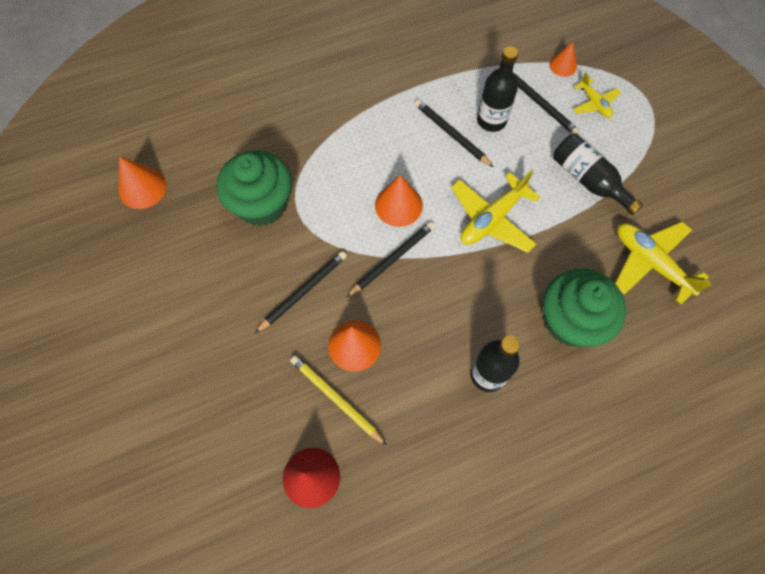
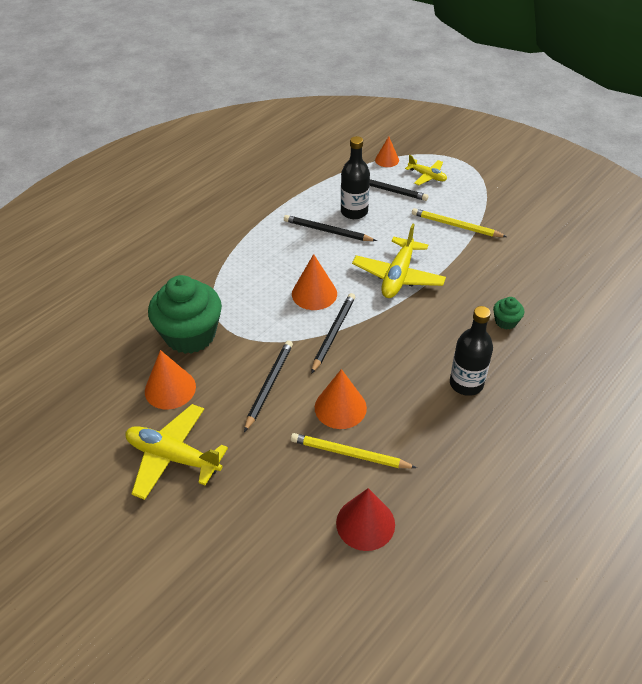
camera: 25 degrees left, 20 degrees down
(142, 188) = (64, 363): orange cone -> orange cone (170, 388)
(570, 320) = (505, 321): green cupcake -> green cupcake, size x0.43
(588, 180) = (456, 226): black bottle -> yellow pencil
(650, 263) = (538, 262): yellow plane -> yellow plane (173, 457)

